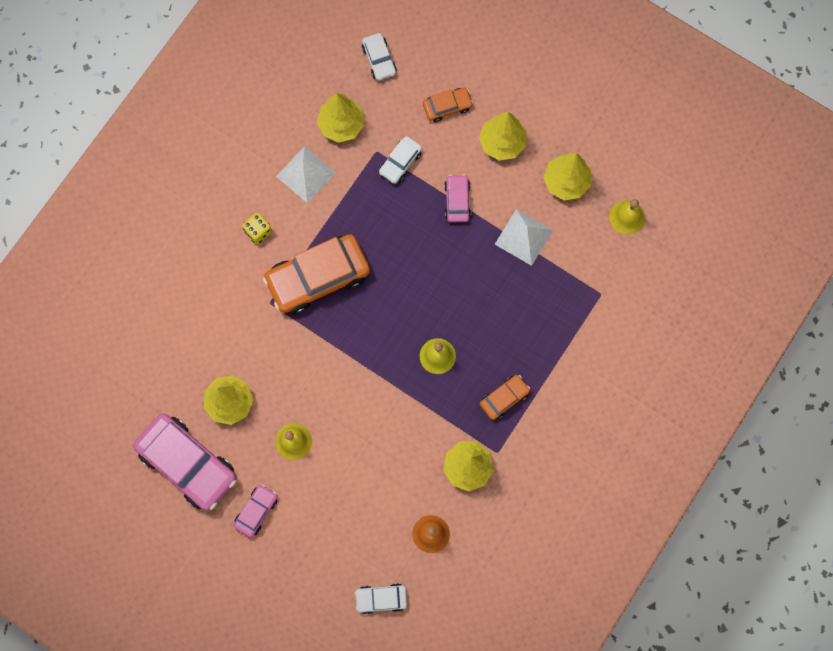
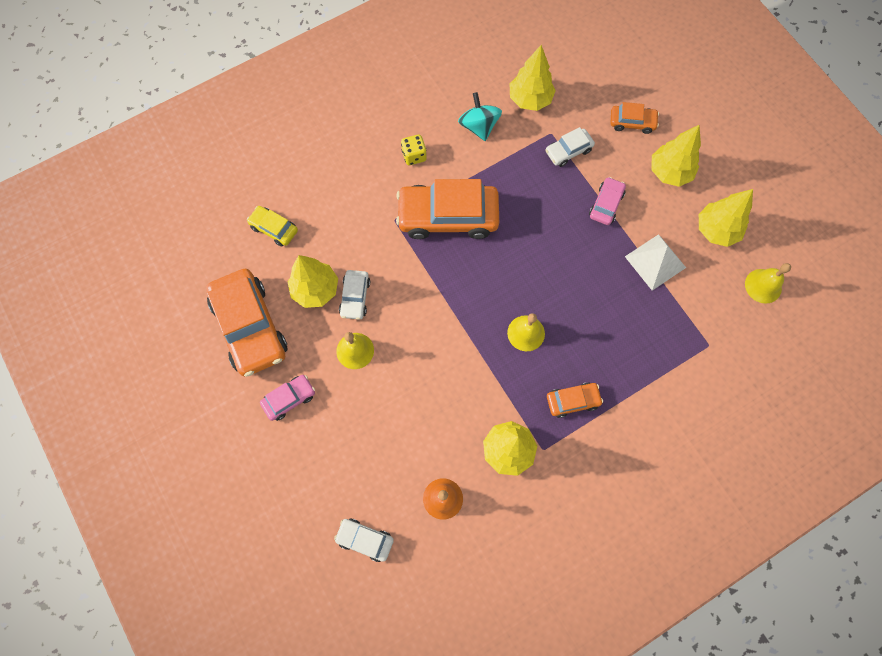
camera: 25 degrees right, 5 degrees down
(162, 362) = (274, 229): none -> yellow car
(188, 463) = (250, 327): pink car -> orange car
(305, 174) = (479, 126): white pyramid -> turquoise spinning top
(379, 60) = (588, 61): white car -> white car (355, 297)

